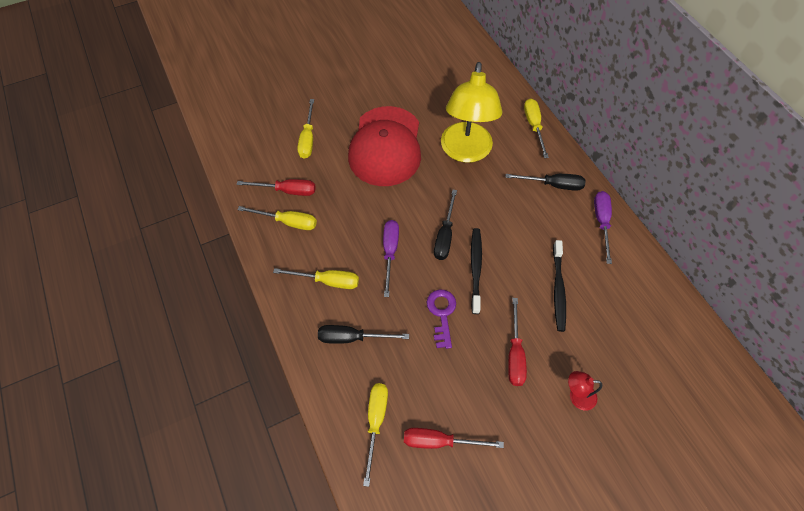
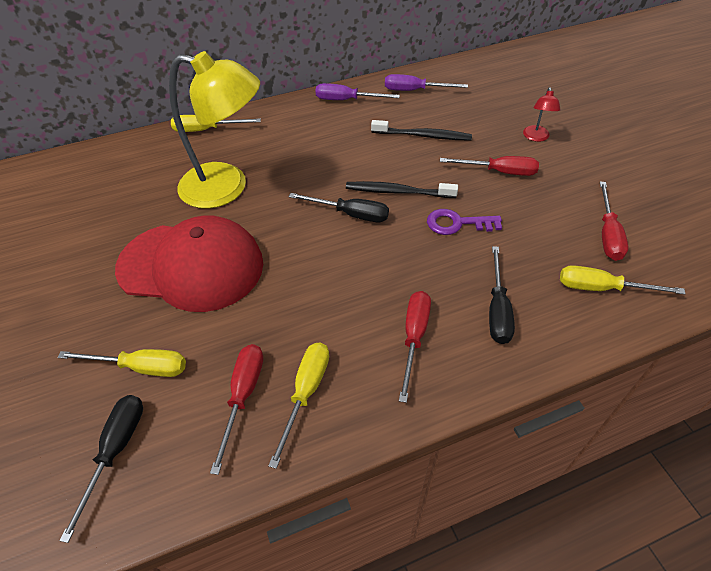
camera: 85 degrees left, 10 degrees down
(327, 281) = (414, 338): yellow screwdriver -> red screwdriver
(390, 252) = (371, 267): purple screwdriver -> purple screwdriver (414, 90)
(553, 185) = (294, 125): black screwdriver -> black screwdriver (116, 451)

